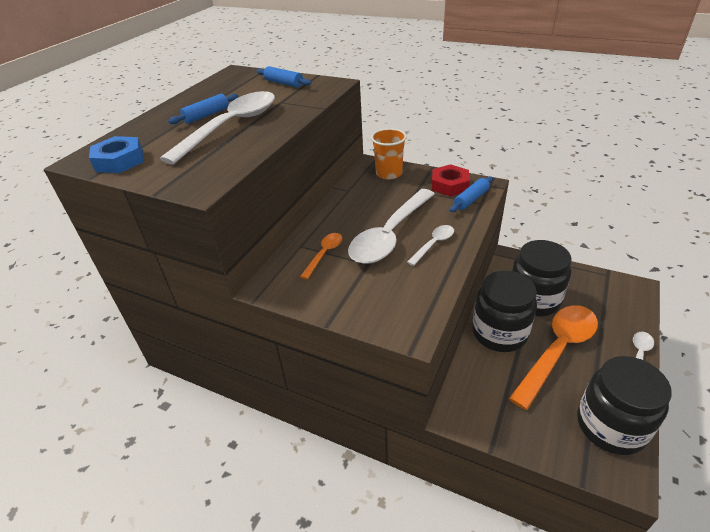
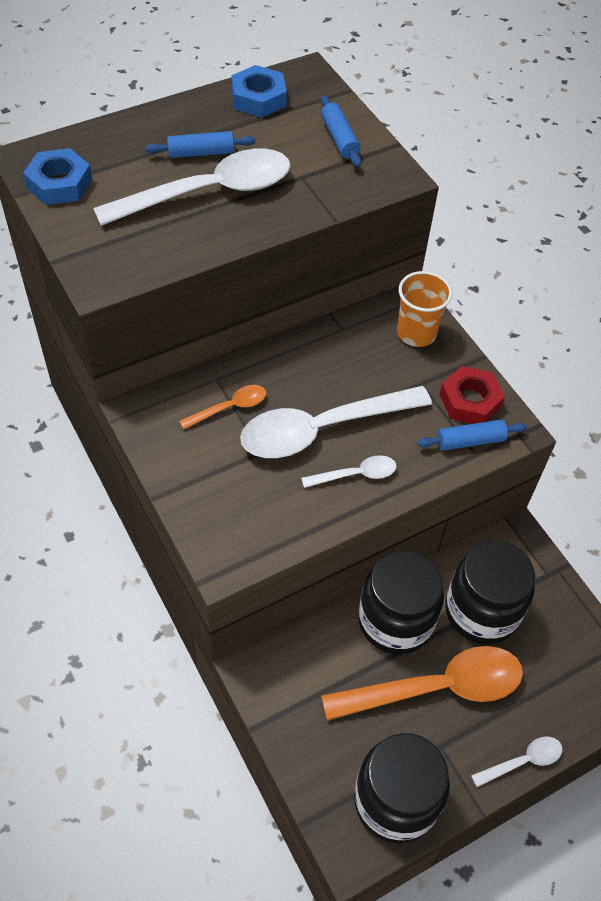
camera: 30 degrees right, 15 degrees up
(217, 87) = (258, 98): none -> blue nut

